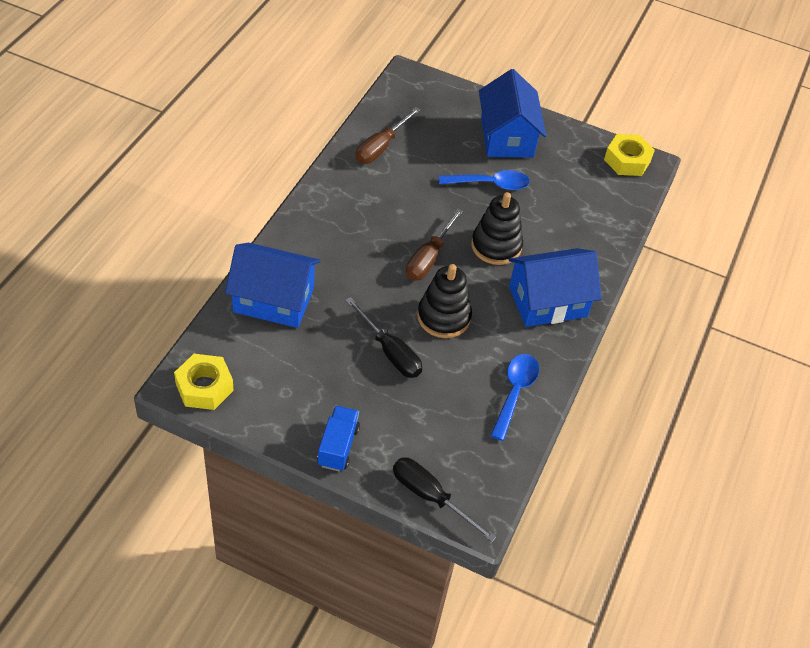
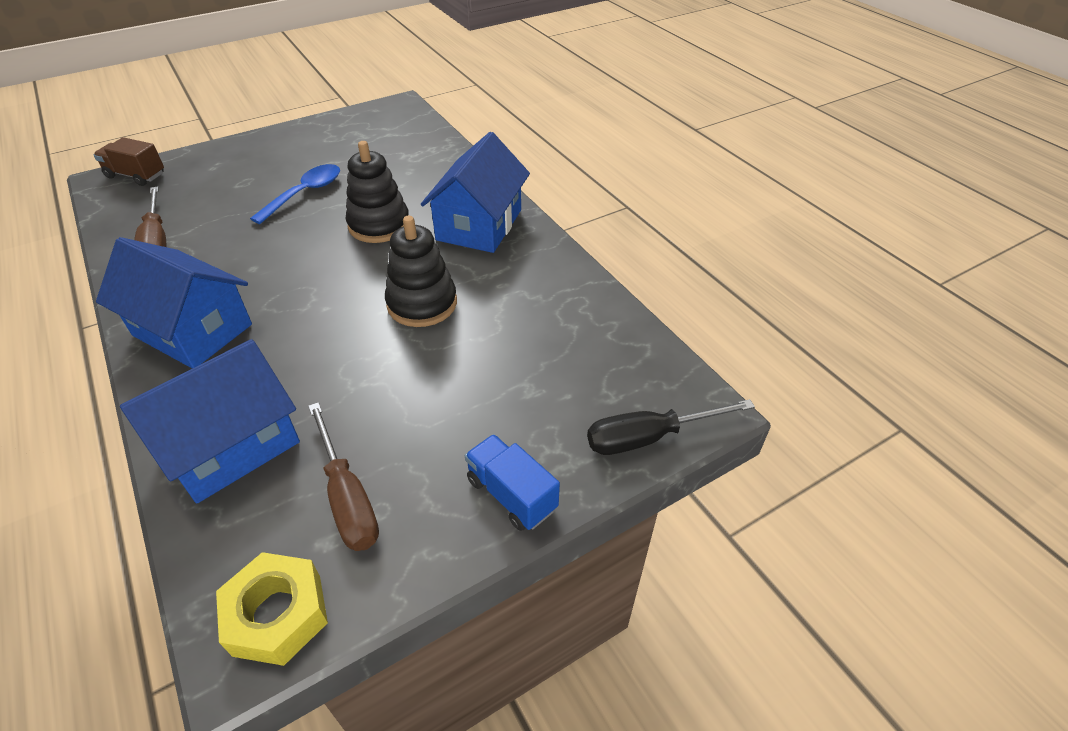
camera: 50 degrees left, 5 degrees down
(390, 352) = (422, 370): black screwdriver -> none
(426, 86) = (136, 175): none -> brown truck
(429, 258) = (337, 277): brown screwdriver -> brown screwdriver (347, 497)
(507, 137) = (268, 159): blue house -> blue house (192, 330)
(514, 392) = (564, 298): blue spoon -> none
(627, 160) = (383, 112): yellow nut -> none

